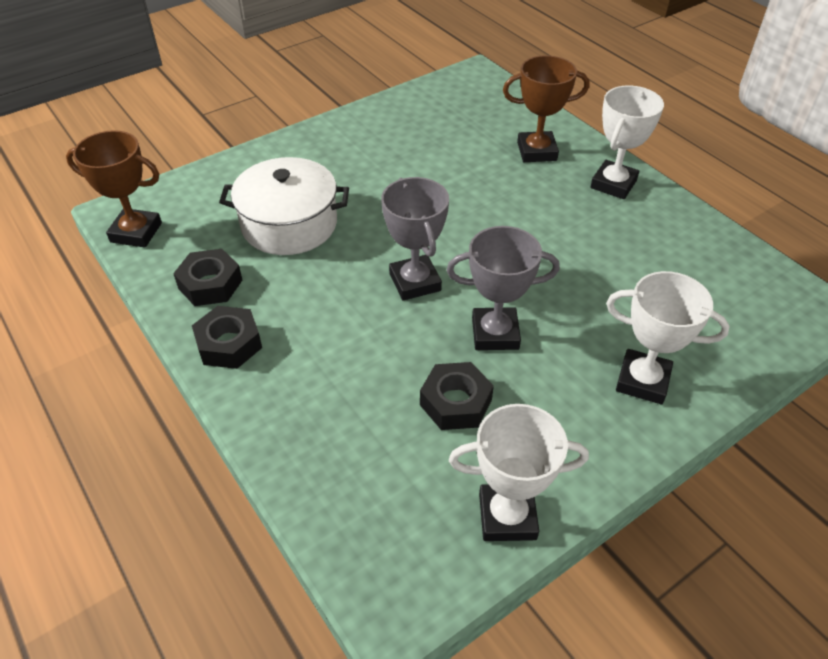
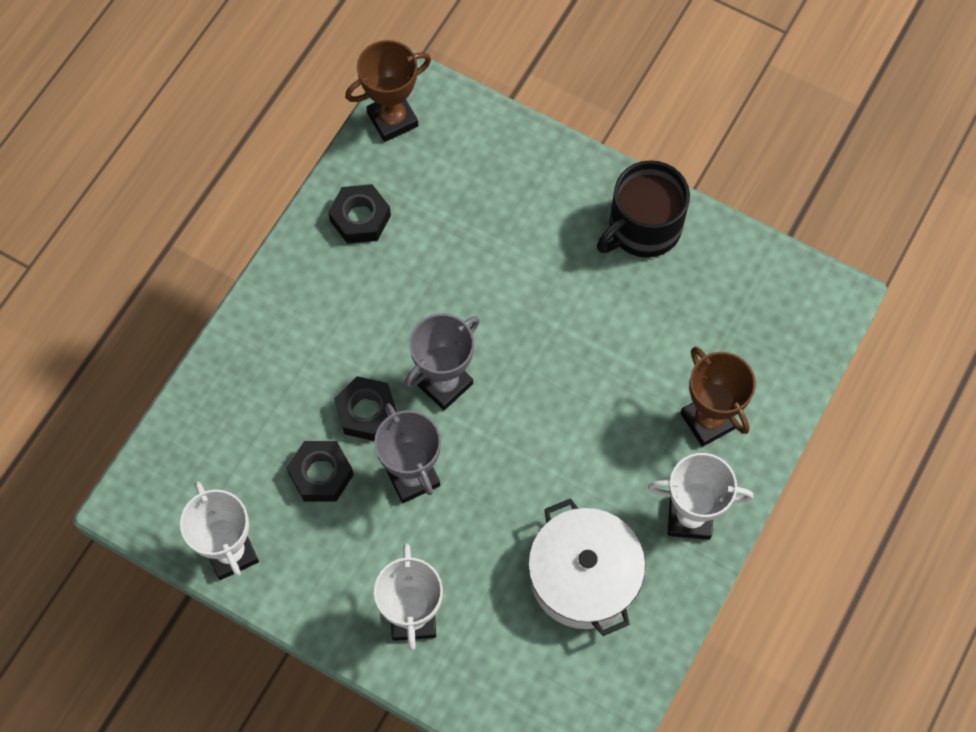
camera: 65 degrees right, 20 degrees up
(136, 232) = (392, 119): brown trophy -> brown trophy turned 75 degrees clockwise
(229, 344) = (302, 272): black nut -> black nut (367, 412)
(289, 224) = (468, 239): white pot -> white pot (584, 576)
(357, 133) = (643, 227): none -> black mug

